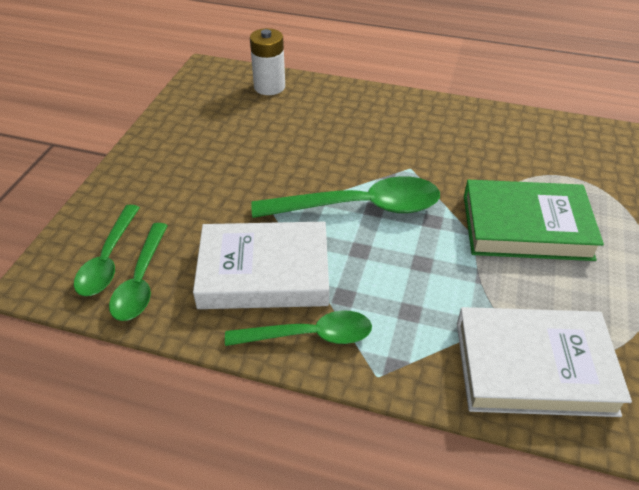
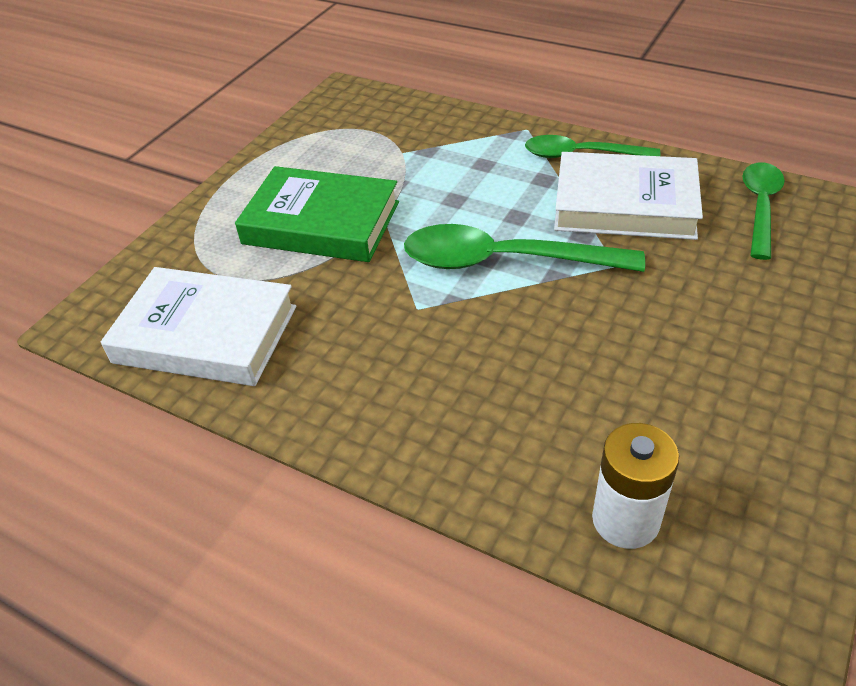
camera: 165 degrees left, 0 degrees up
(108, 259) = (809, 230): green spoon -> none
(533, 367) = (398, 125): white book -> white book (205, 334)

